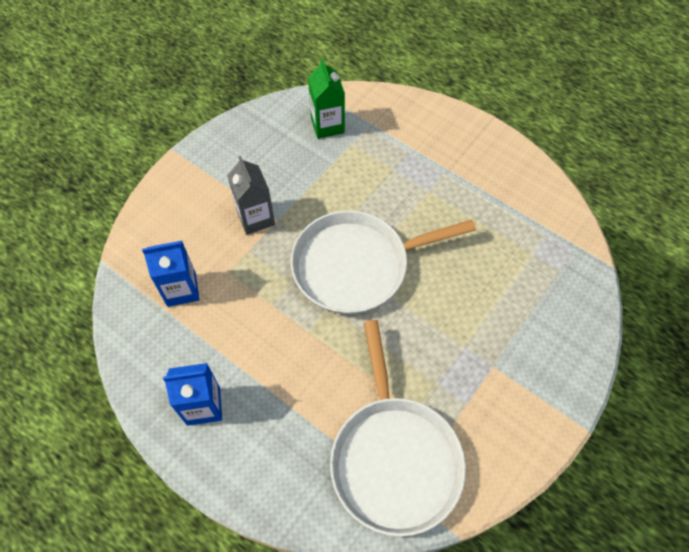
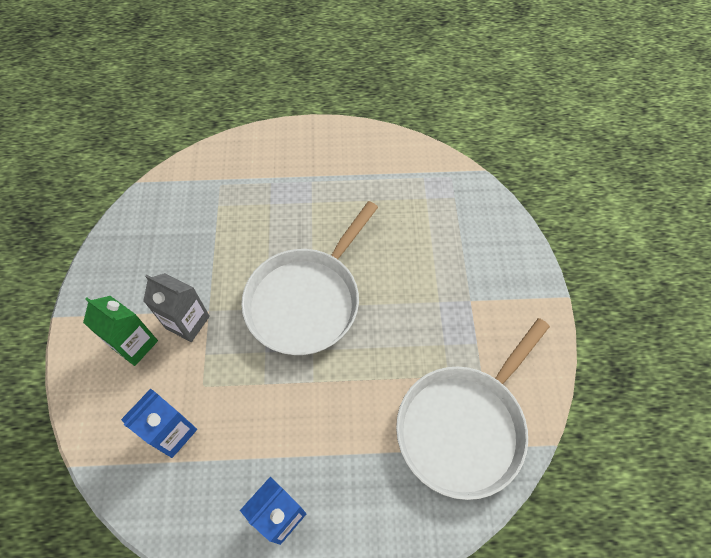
camera: 40 degrees left, 0 degrees up
(327, 125) = (184, 203): green carton -> green carton (135, 344)
(394, 458) = (464, 427): white pan -> white pan turned 90 degrees clockwise

